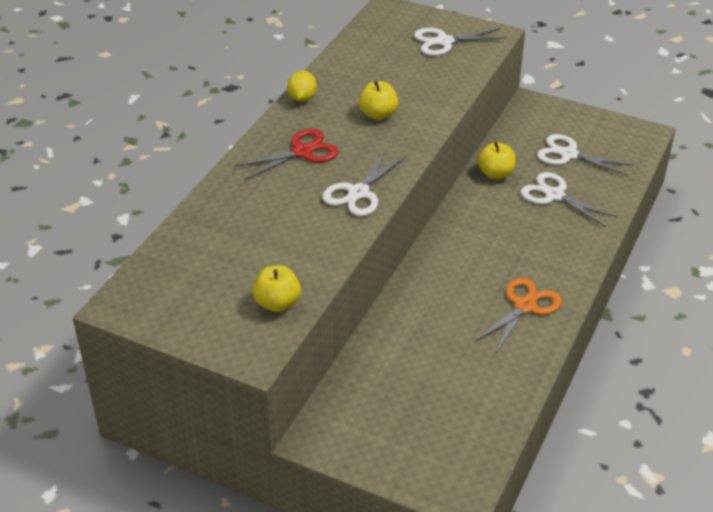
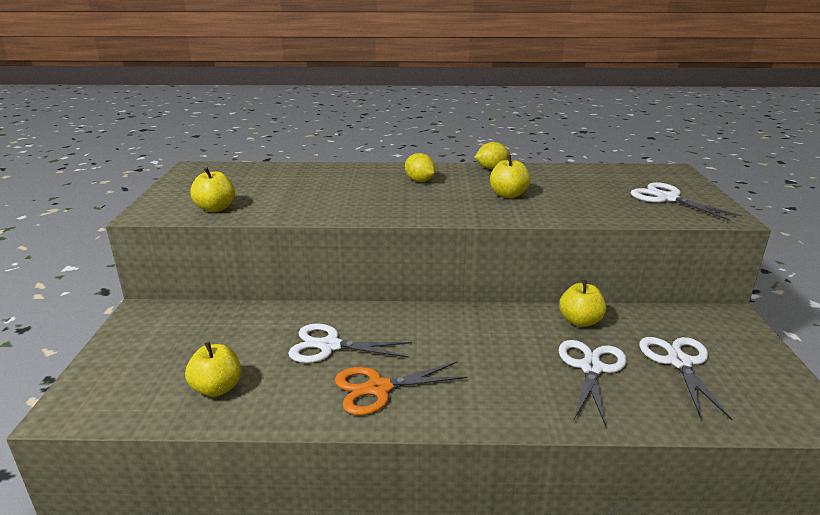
camera: 65 degrees right, 15 degrees down
(302, 152) = (419, 181): red scissors -> yellow lemon
(358, 193) = (385, 208): white scissors -> white scissors (329, 346)
(478, 397) = (217, 388): none -> yellow apple
(525, 306) = (379, 388): orange scissors -> orange scissors turned 150 degrees clockwise

